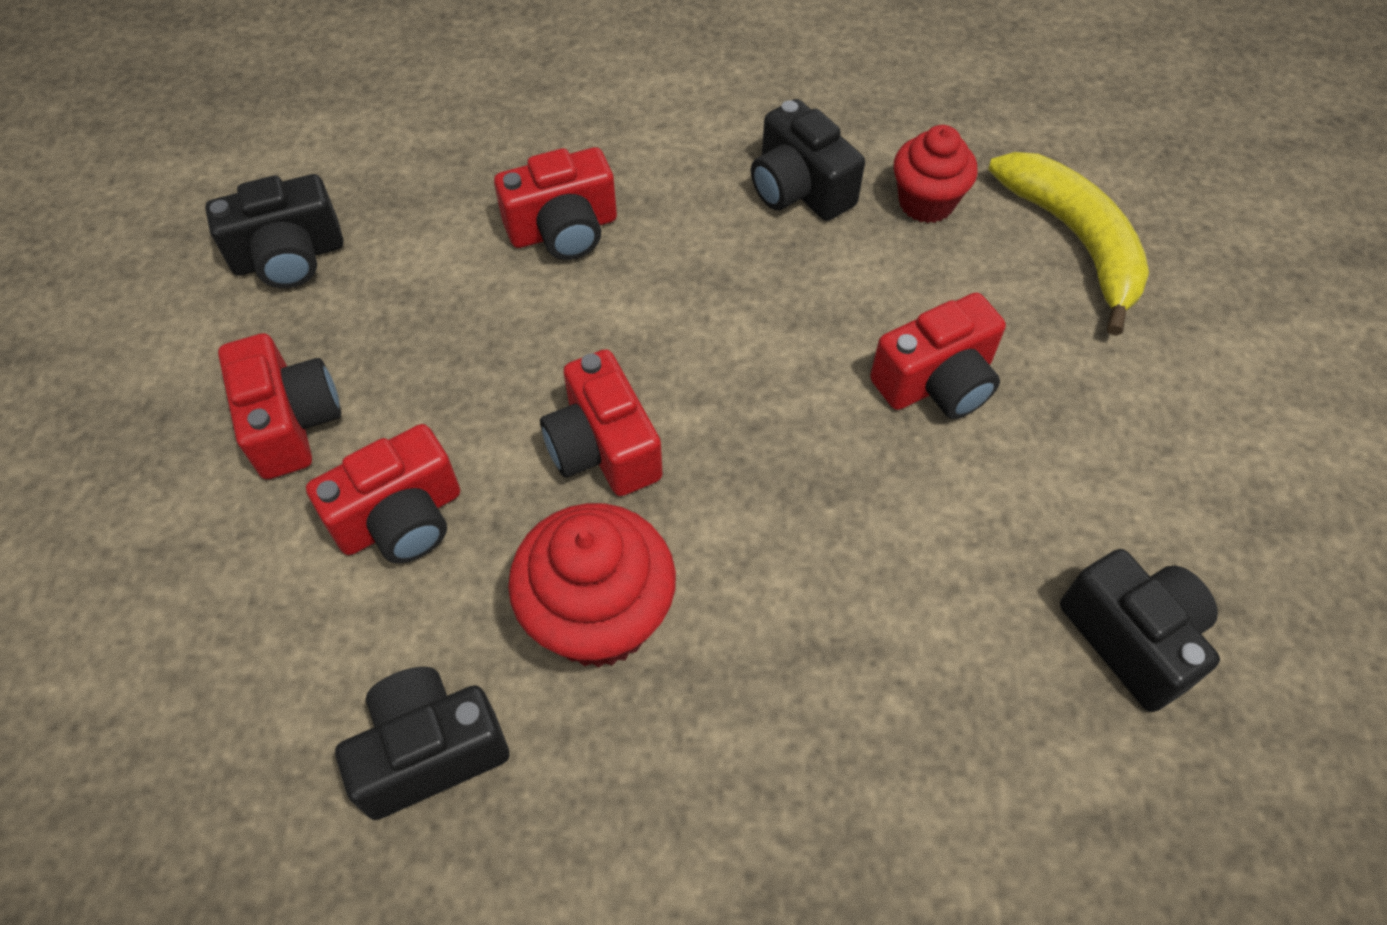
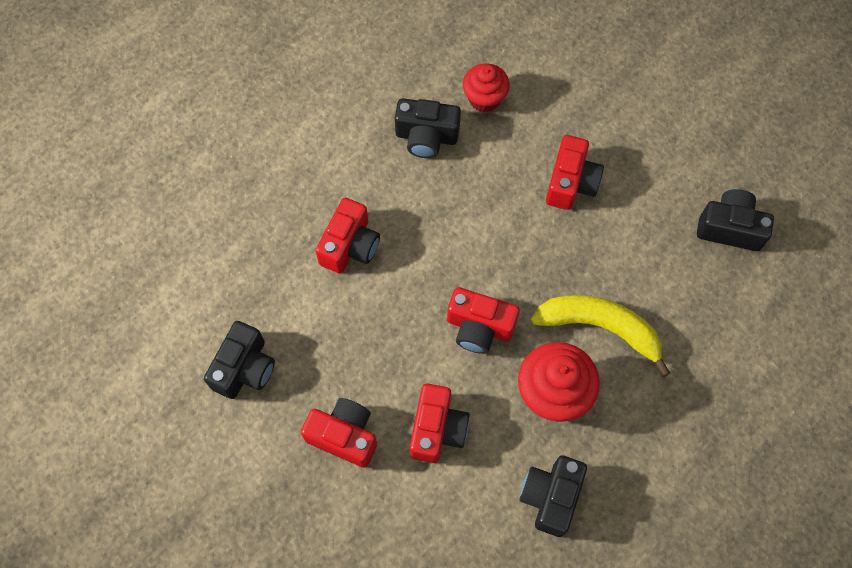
camera: 45 degrees left, 10 degrees up
(1075, 241) = (559, 68): yellow banana -> yellow banana (600, 327)

